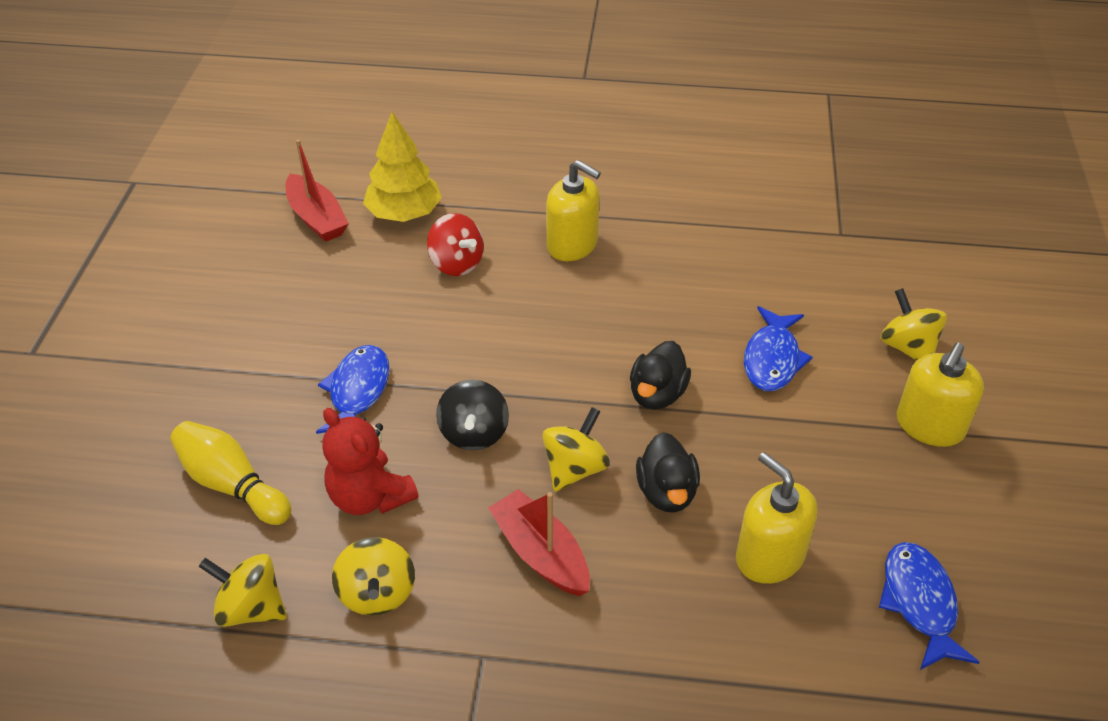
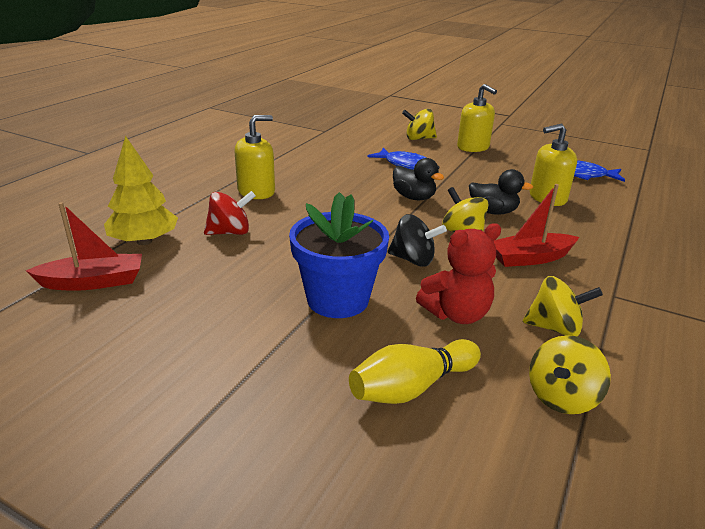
camera: 70 degrees left, 15 degrees down
(358, 391) = (337, 299): blue fish -> blue flower pot

